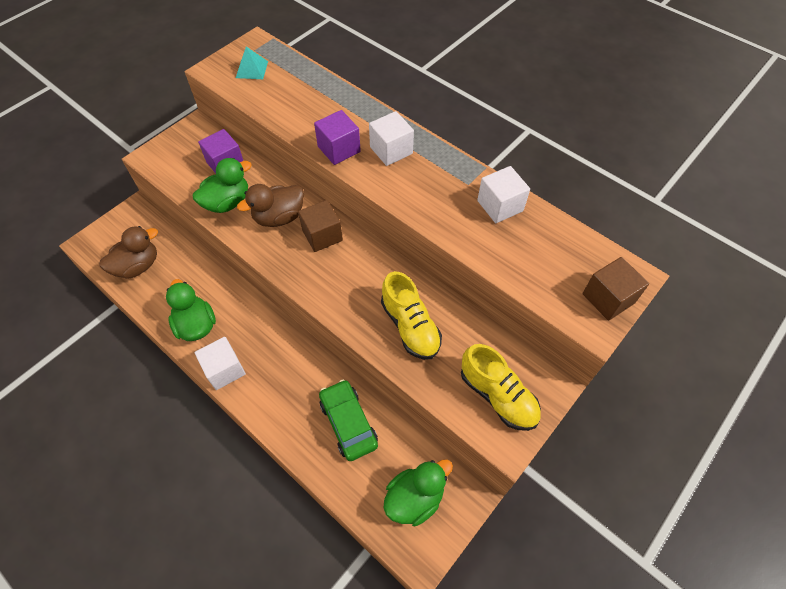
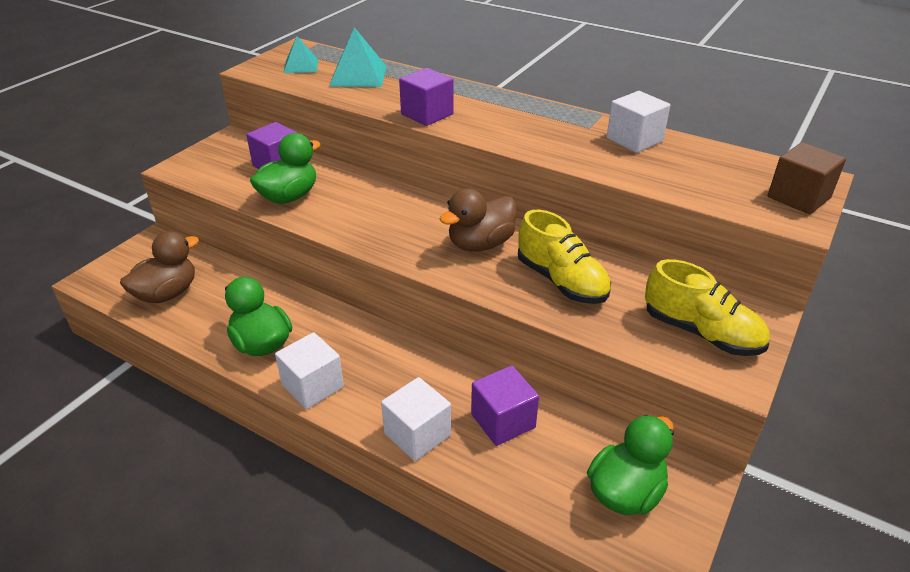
camera: 10 degrees left, 20 degrees down
(279, 217) = (359, 203): brown duck -> brown duck (480, 244)
(296, 89) = (358, 76): none -> turquoise pyramid
(322, 235) = (419, 213): brown cube -> none
(348, 423) = (503, 421): green car -> purple cube
(391, 150) = (488, 110): white cube -> white cube (417, 434)

